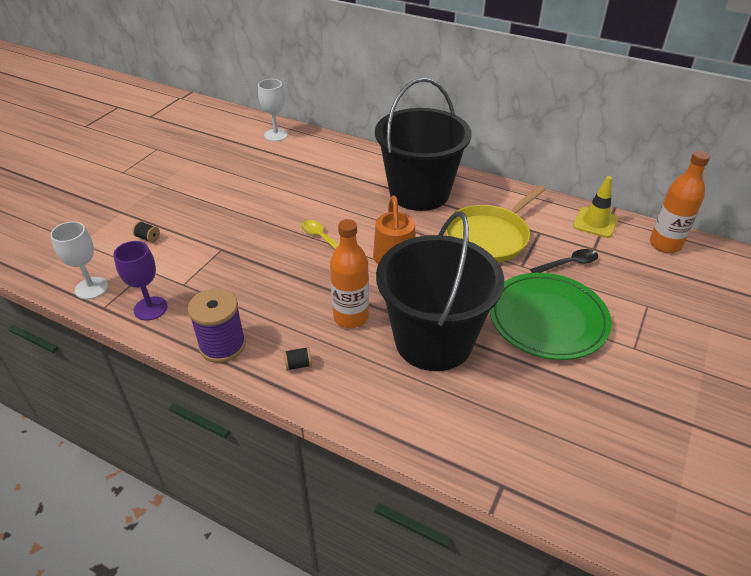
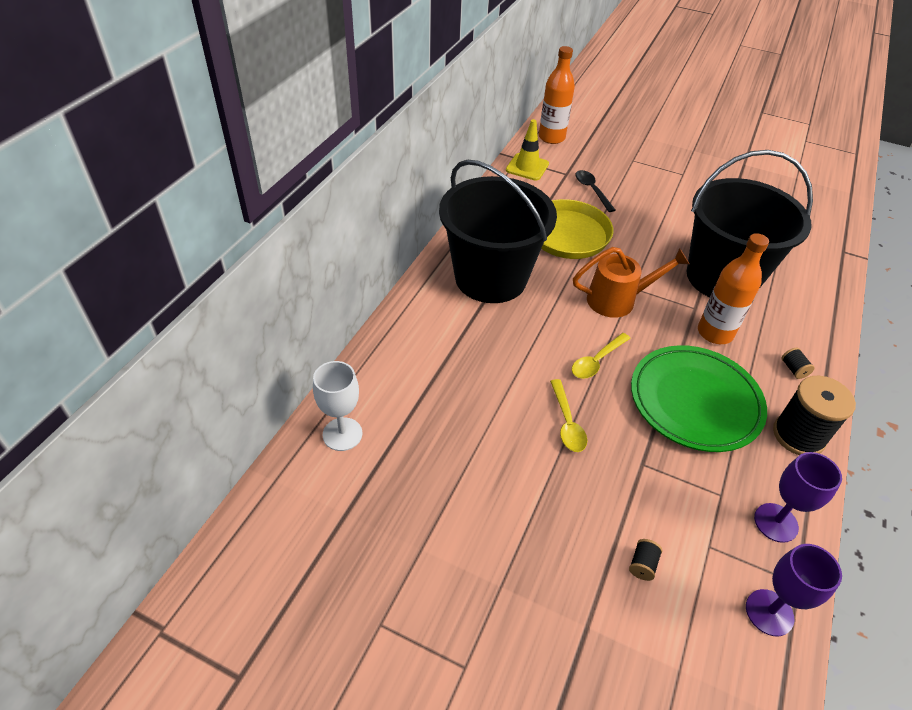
camera: 95 degrees left, 5 degrees up
(91, 288) = (769, 612): white goblet -> purple goblet
(222, 345) = (798, 435): purple spool -> black spool
(265, 218) = (567, 422): none -> yellow spoon
(547, 319) = (668, 211): green plate -> green plate (695, 401)

